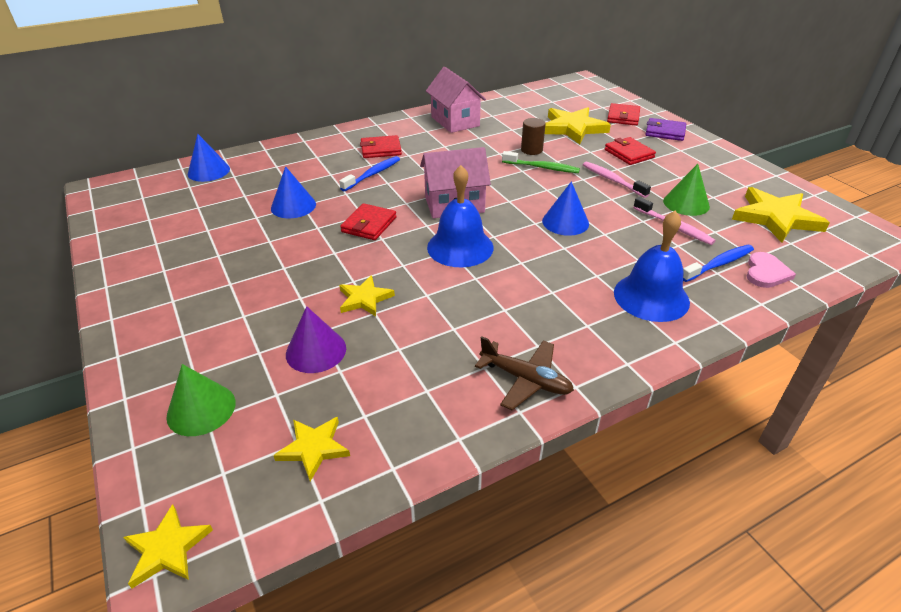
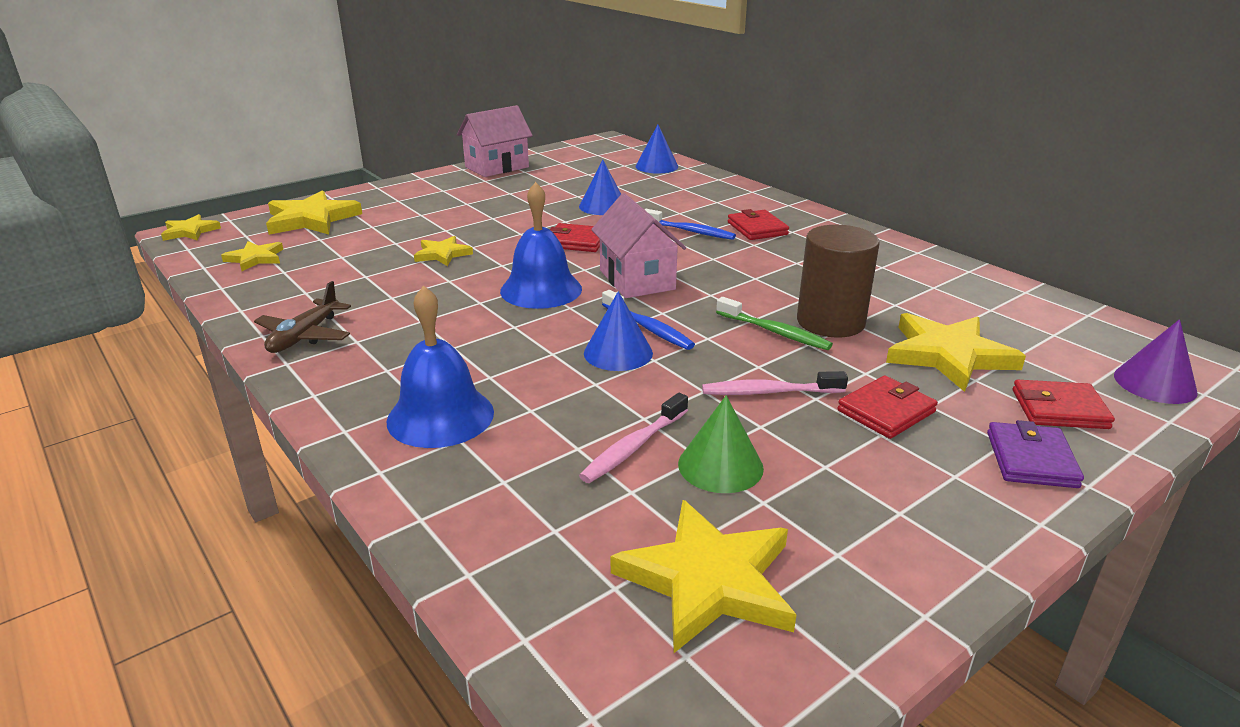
camera: 80 degrees right, 10 degrees down
(201, 409) = (311, 219): green cone -> yellow star
(316, 351) = (369, 245): purple cone -> purple cone (1154, 383)
(455, 121) = (883, 263): pink house -> pink house (497, 167)
(531, 150) = (830, 322): brown cylinder -> brown cylinder, size x1.86
(542, 168) = (775, 332): green toothbrush -> green toothbrush turned 60 degrees counterclockwise
(612, 180) = (768, 392): pink toothbrush -> pink toothbrush turned 135 degrees counterclockwise
(719, 264) = (527, 485): blue toothbrush -> blue toothbrush (648, 328)
(766, 272) = (507, 536): pink heart -> none

